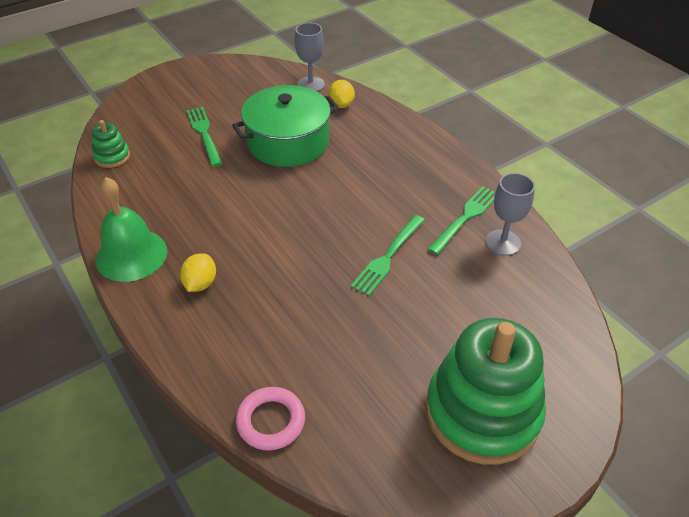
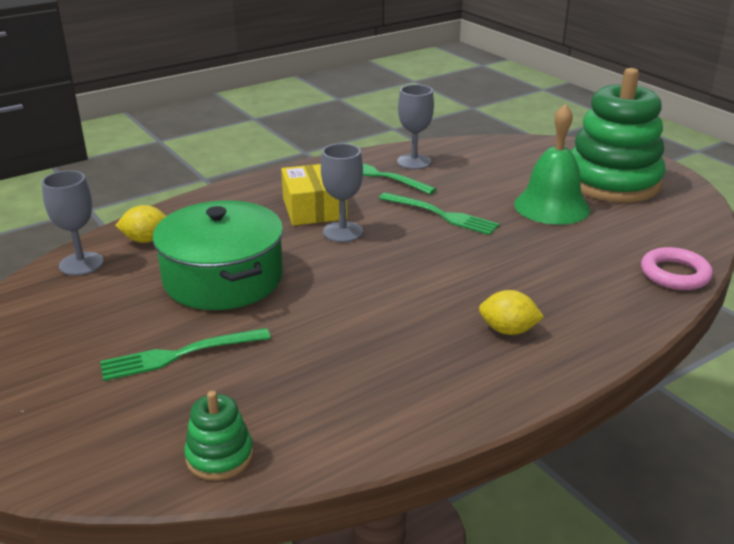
camera: 90 degrees left, 15 degrees down
(131, 255) = (467, 396): green bell -> green bell (551, 206)
(354, 196) = (342, 232): none -> grey goblet
(394, 179) = (314, 209): none -> yellow box

